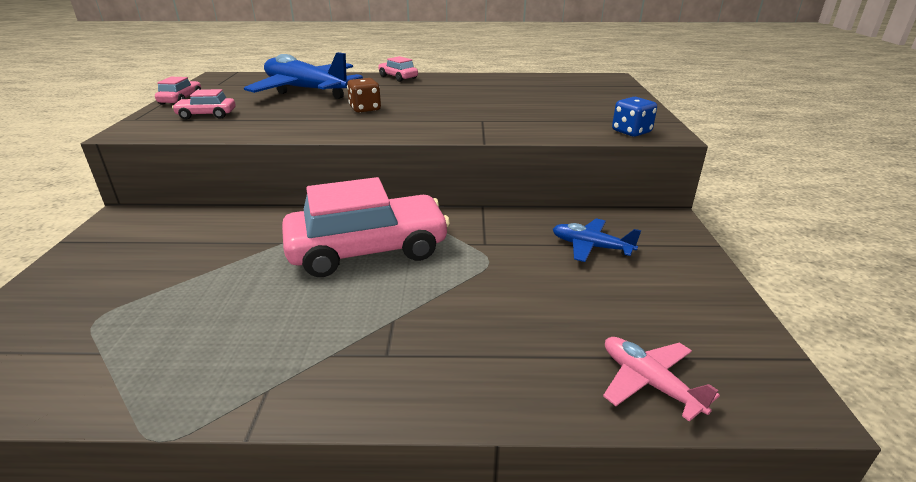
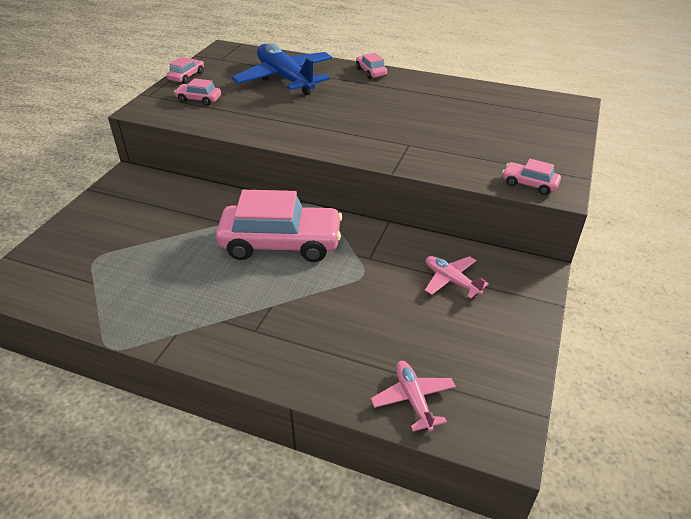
camera: 20 degrees right, 10 degrees up
(365, 109) = (320, 113): brown dice -> none
(591, 247) = (451, 281): blue plane -> pink plane
(631, 132) = (529, 184): blue dice -> pink car

